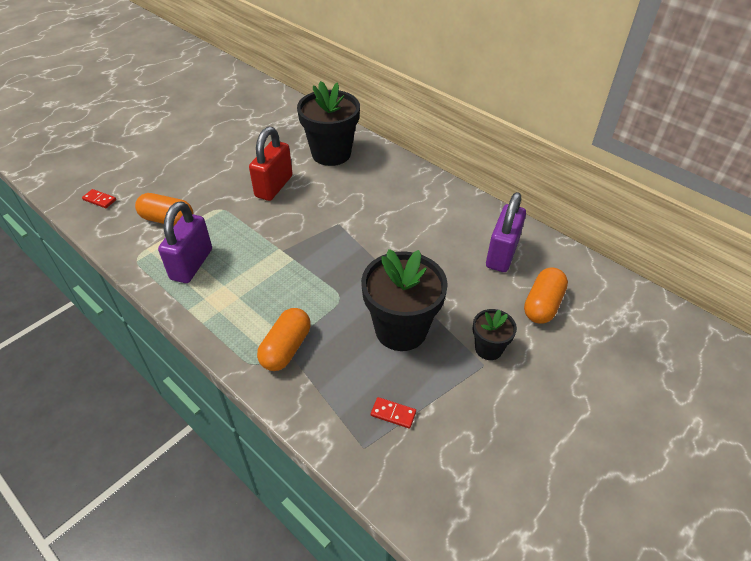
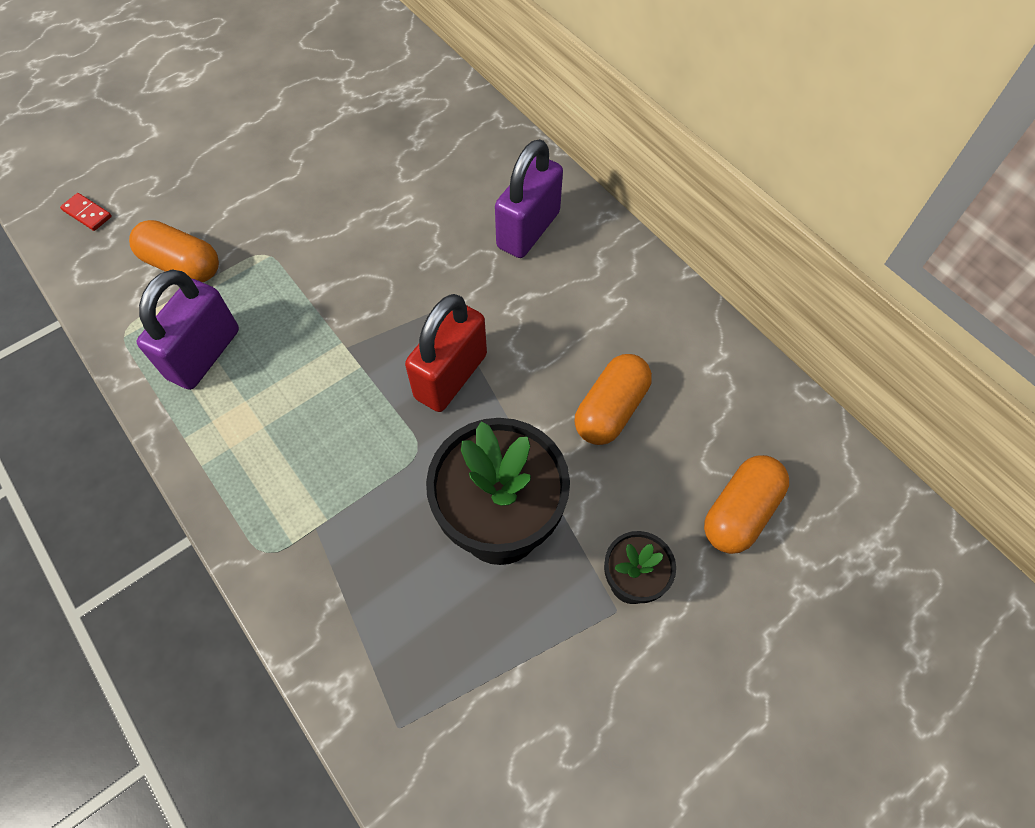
camera: 10 degrees right, 15 degrees up
(274, 186) = (357, 221): red padlock -> red padlock (451, 376)
(286, 348) = (317, 531): orange capsule -> orange capsule (610, 409)
(331, 154) = (461, 166): black flower pot -> none
(393, 413) = (455, 676): red domino -> none
(501, 254) = (696, 403): purple padlock -> purple padlock (528, 230)

